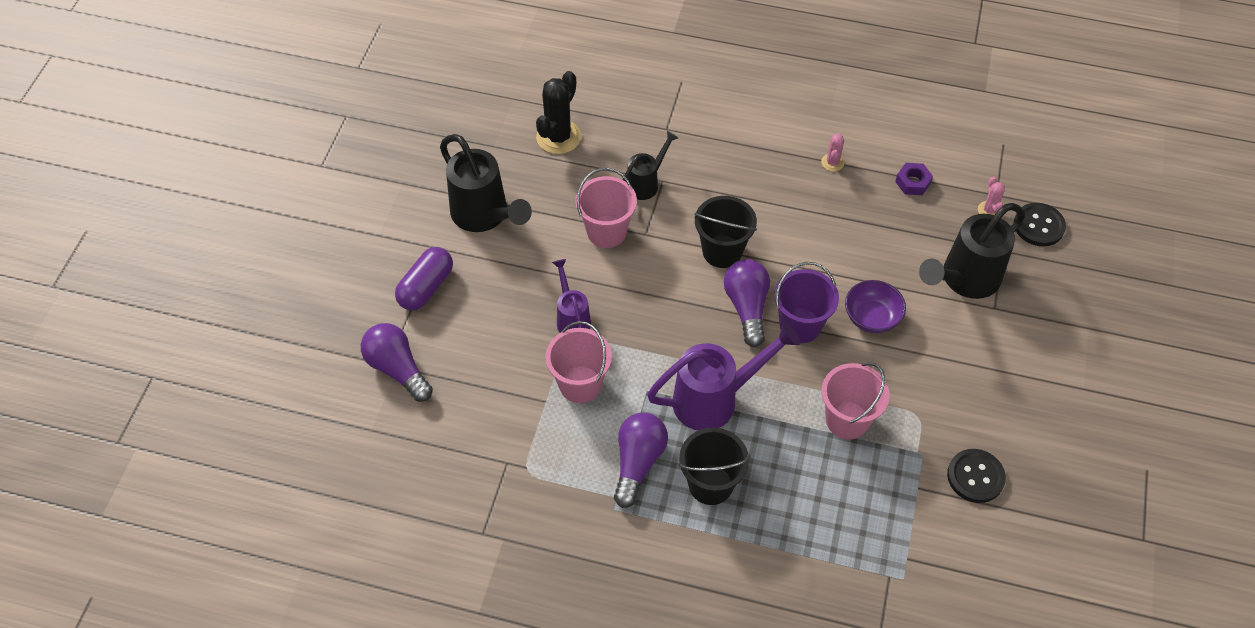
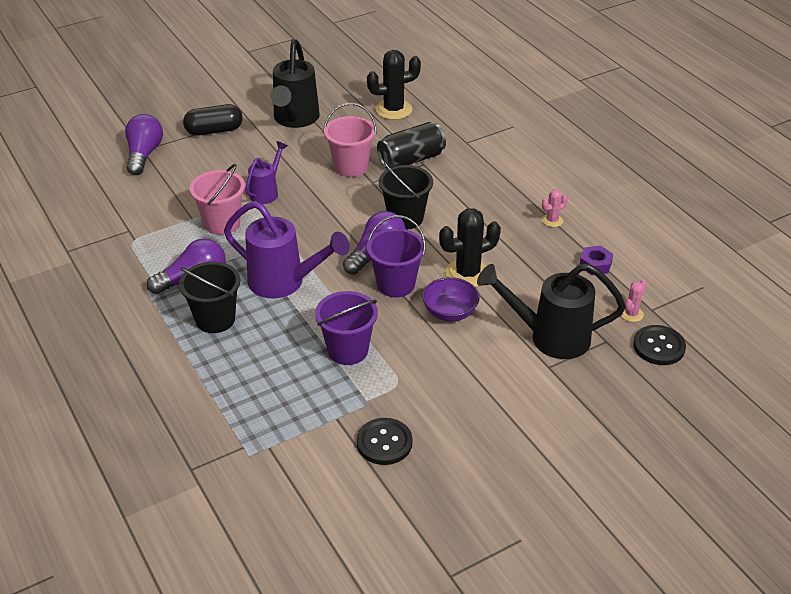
camera: 45 degrees right, 15 degrees down
(426, 287) = (214, 131): purple capsule -> black capsule
(646, 183) = (411, 159): black watering can -> black can
(837, 268) = (467, 273): none -> black cactus
(847, 420) = (348, 350): pink bucket -> purple bucket

